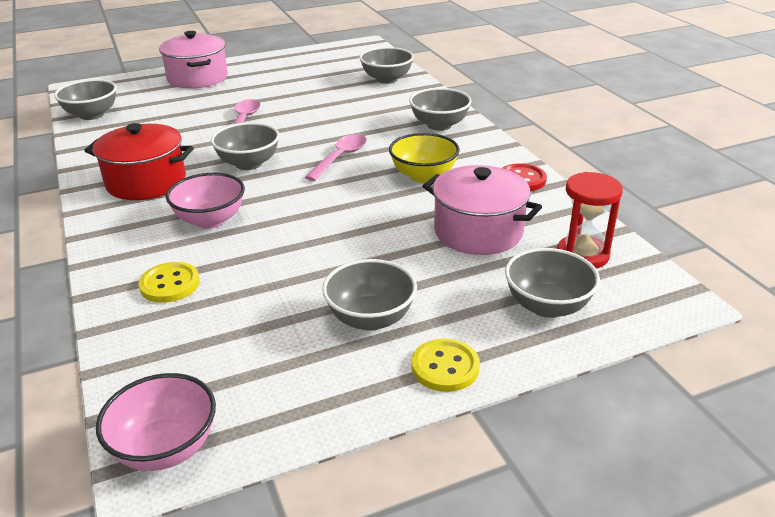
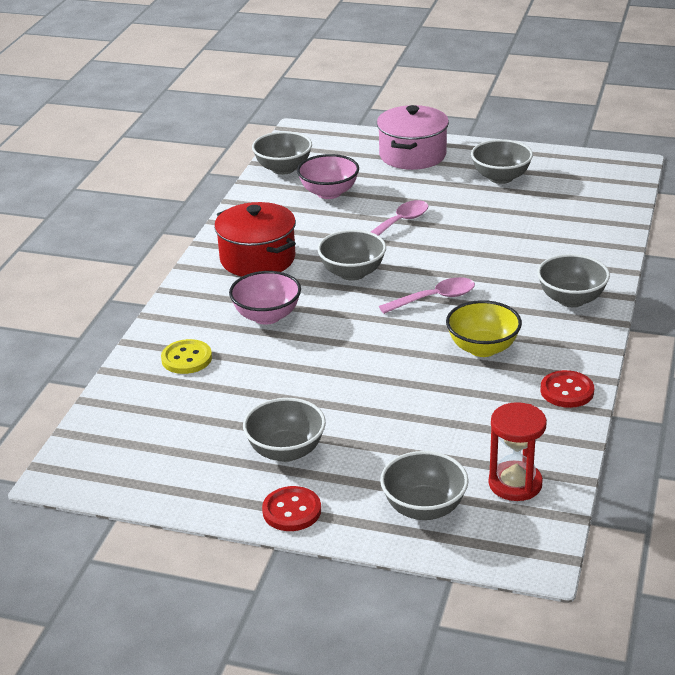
camera: 40 degrees right, 0 degrees up
(166, 448) = (78, 470): pink bowl -> pink bowl (329, 193)
(387, 79) = (592, 222): grey bowl -> grey bowl (501, 178)
(445, 367) = (291, 511): yellow button -> red button
(478, 231) = (457, 422): pink pot -> none

